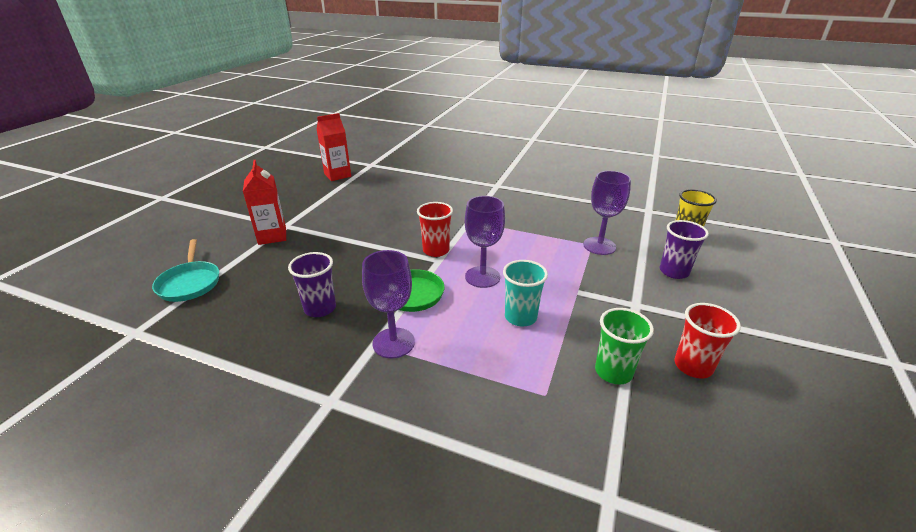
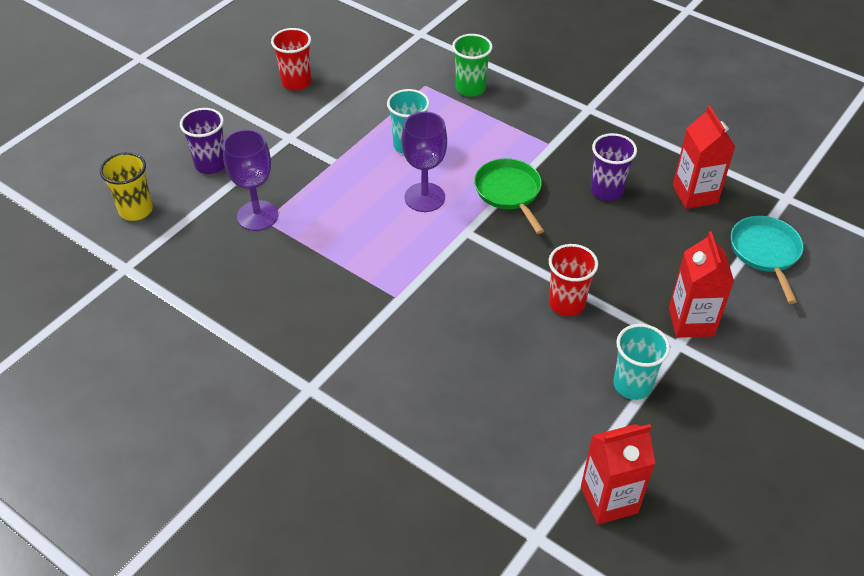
camera: 165 degrees left, 15 degrees up
(232, 319) = (694, 194): none -> red carton
(319, 207) = (632, 385): none -> turquoise cup
(393, 343) = (535, 143): purple goblet -> none
(436, 250) = (465, 248): red cup -> red cup (566, 303)
(613, 372) = (362, 90): green cup -> green cup (470, 88)

